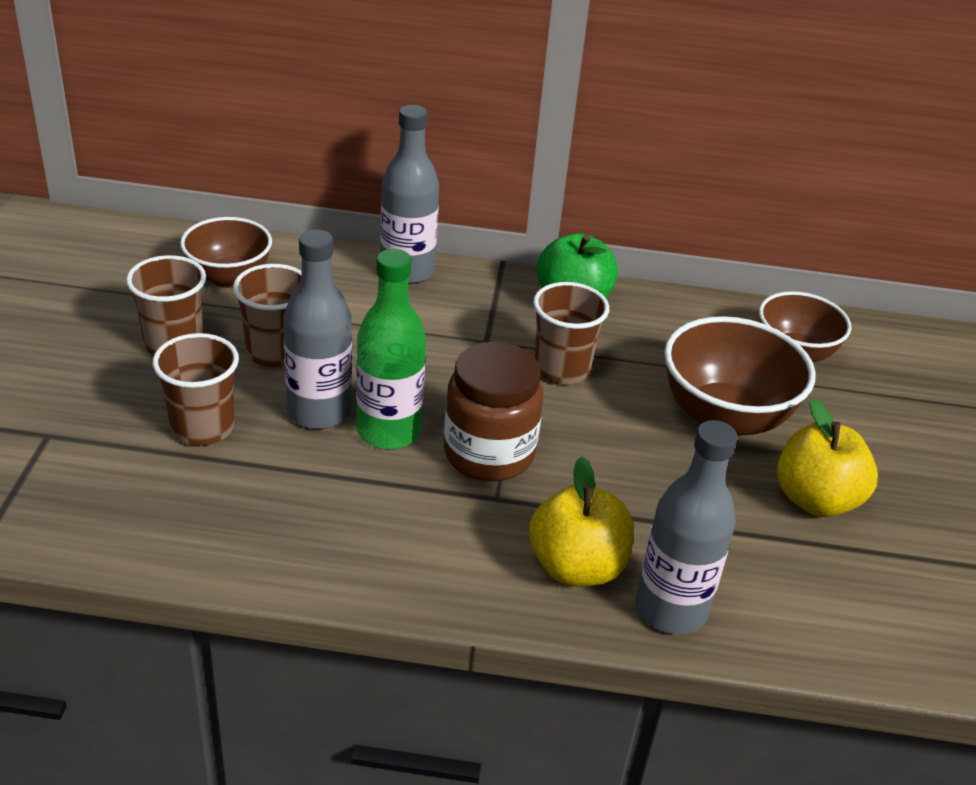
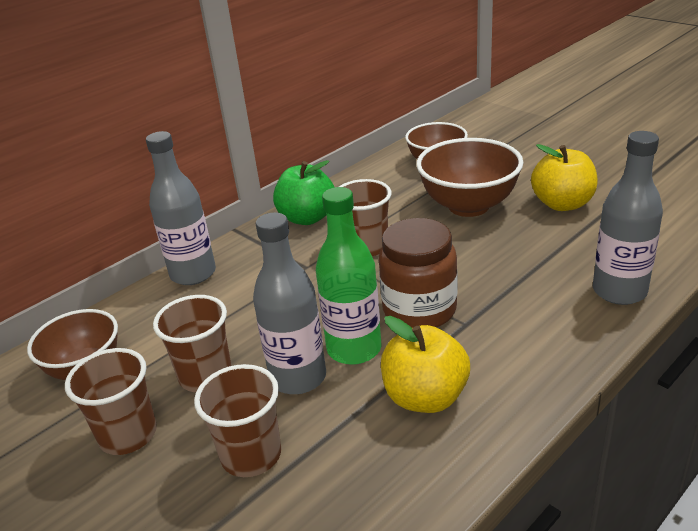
camera: 45 degrees left, 5 degrees down
(576, 567) = (557, 314): yellow apple -> yellow apple (425, 397)

